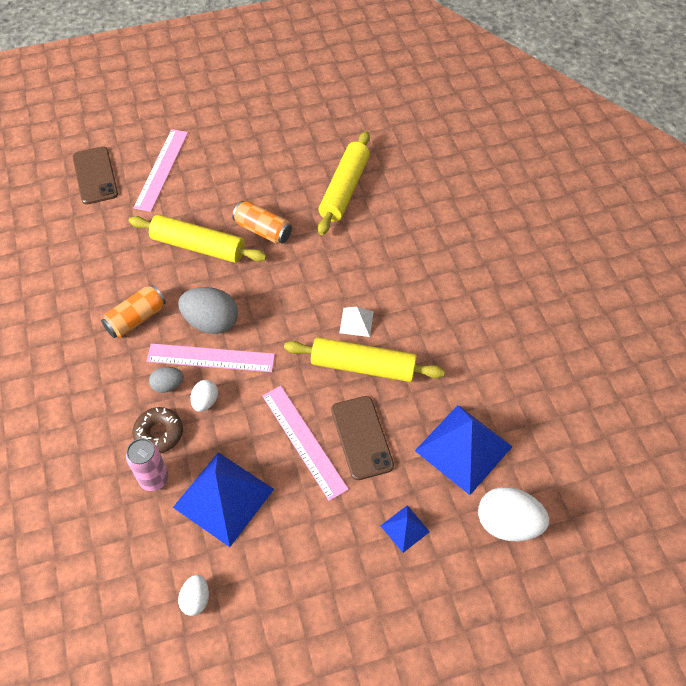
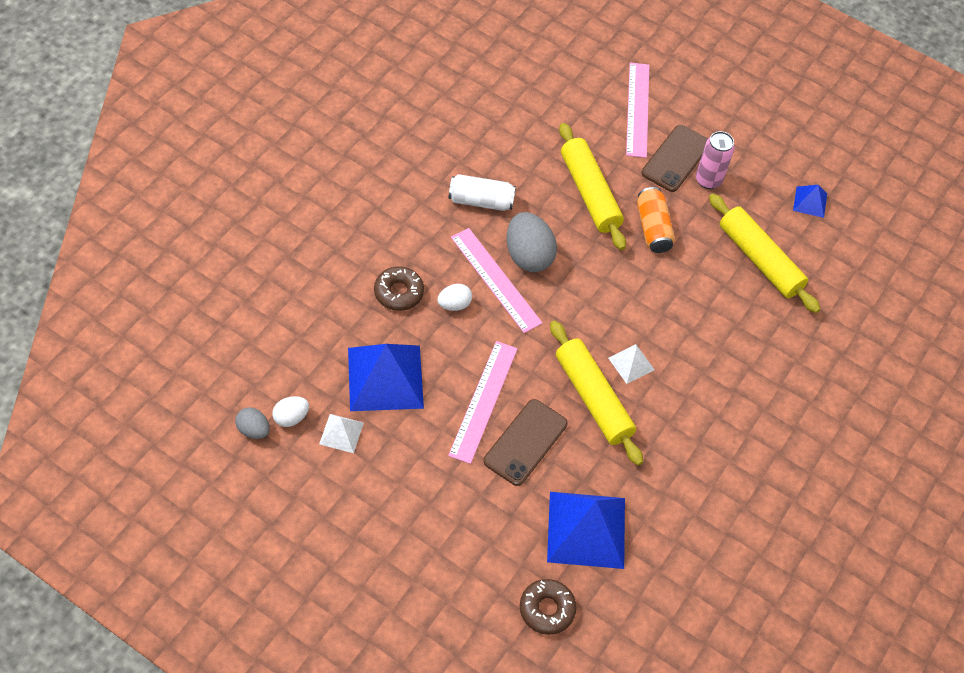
camera: 45 degrees right, 0 degrees up
(95, 175) = (583, 69): brown phone -> brown phone (676, 158)
(136, 319) = (481, 201): orange can -> white can
(154, 478) = (359, 318): pink can -> pink can (708, 180)
(161, 169) = (637, 109): pink ruler -> pink ruler turned 60 degrees counterclockwise
(168, 385) = (444, 268): grey egg -> grey egg (253, 430)
(243, 568) = (341, 433): none -> white pyramid
(344, 189) = (759, 260): yellow rolling pin -> yellow rolling pin turned 75 degrees clockwise
(405, 528) = (473, 530): blue pyramid -> blue pyramid (810, 202)
(507, 523) = (547, 609): white egg -> brown donut

